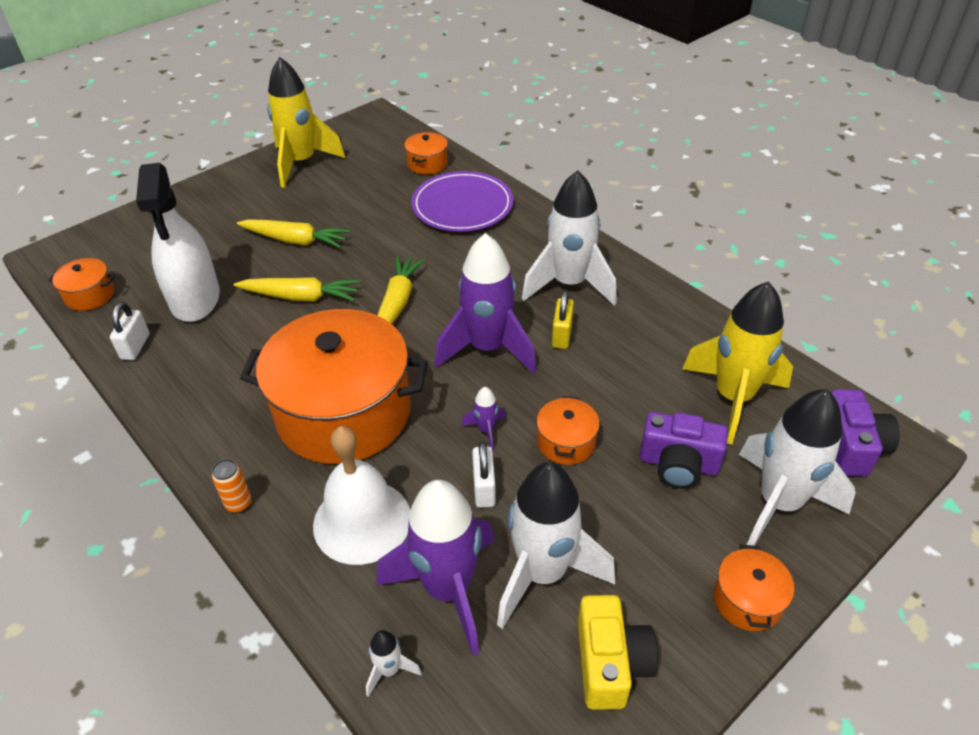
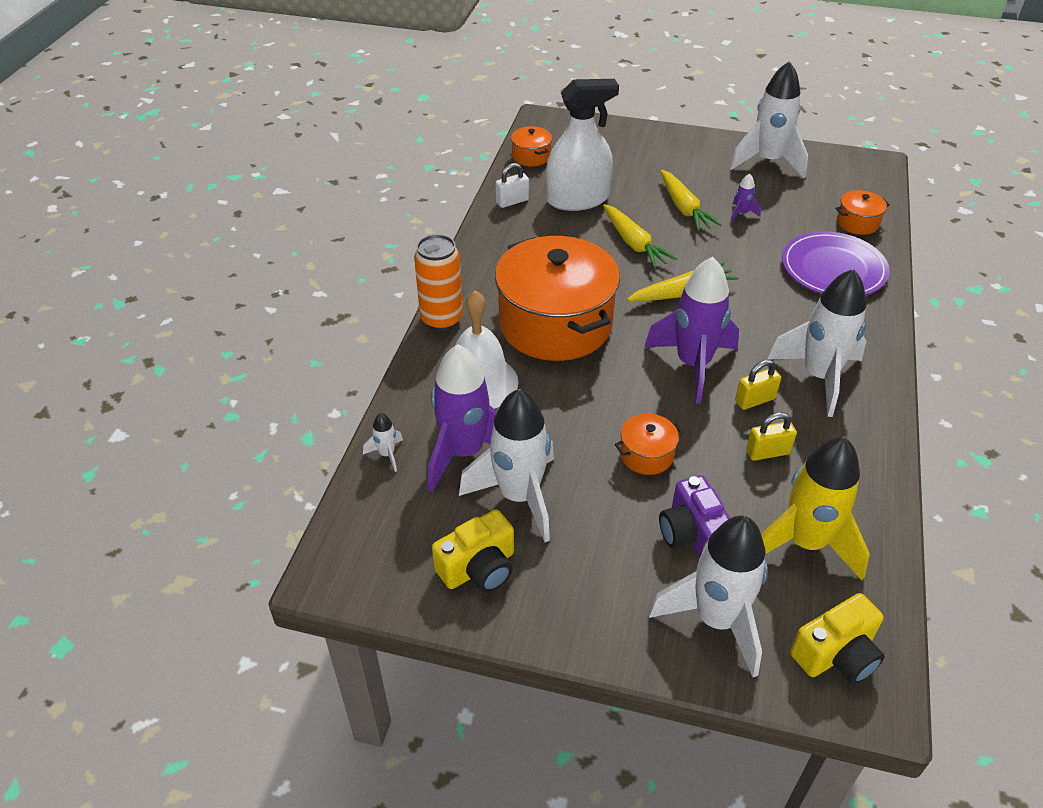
camera: 55 degrees right, 0 degrees up
(195, 299) = (577, 199): white spray bottle -> white spray bottle turned 150 degrees counterclockwise
(238, 503) = (441, 319): orange can -> orange can, size x2.04
(301, 163) = (767, 162): yellow rocket -> white rocket
(484, 488) = (561, 429): white padlock -> none
(486, 430) = (613, 404): purple rocket -> purple rocket (741, 214)
(624, 362) = (767, 452): none -> yellow padlock
(747, 600) = (599, 632): orange pot -> none
(851, 447) = (836, 654): purple camera -> yellow camera

